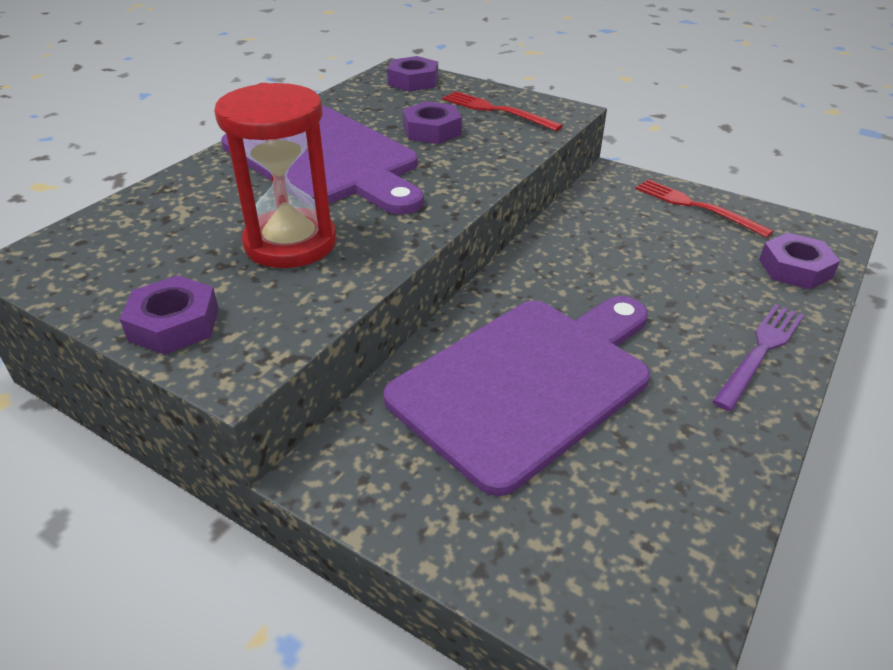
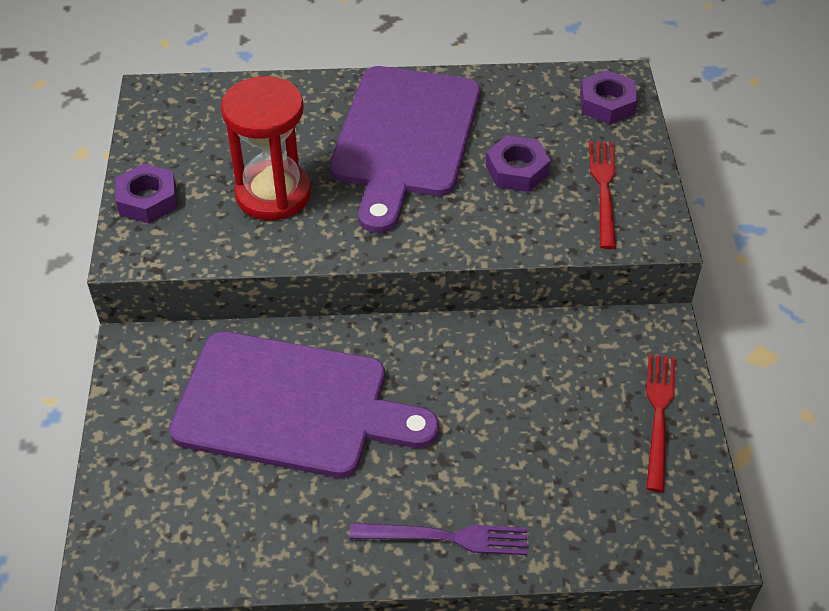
camera: 55 degrees right, 10 degrees up
(795, 268) = (608, 528): purple nut -> none

